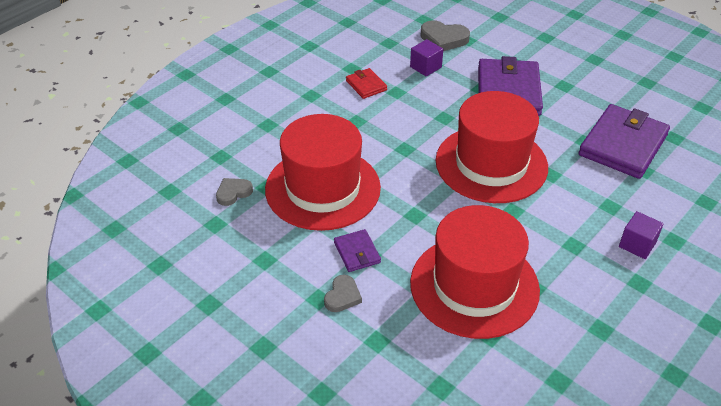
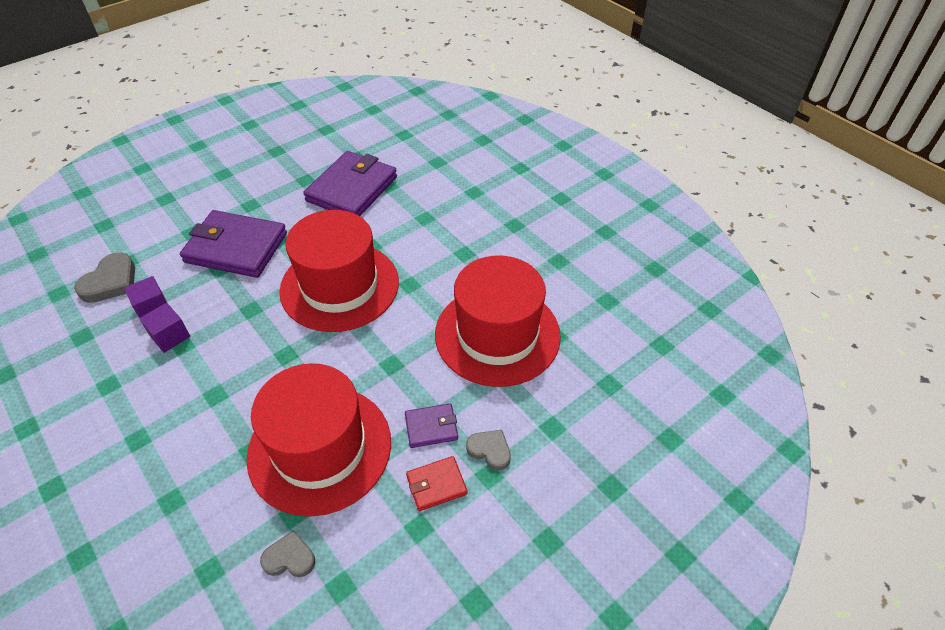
camera: 80 degrees left, 5 degrees up
(233, 193) = (289, 558): grey heart -> grey heart turned 120 degrees clockwise
(366, 85) = (152, 374): red wallet -> red wallet (436, 485)
(623, 145) = (352, 189): purple wallet -> purple wallet turned 75 degrees clockwise
(637, 244) = (473, 214): purple cube -> purple cube (170, 336)

